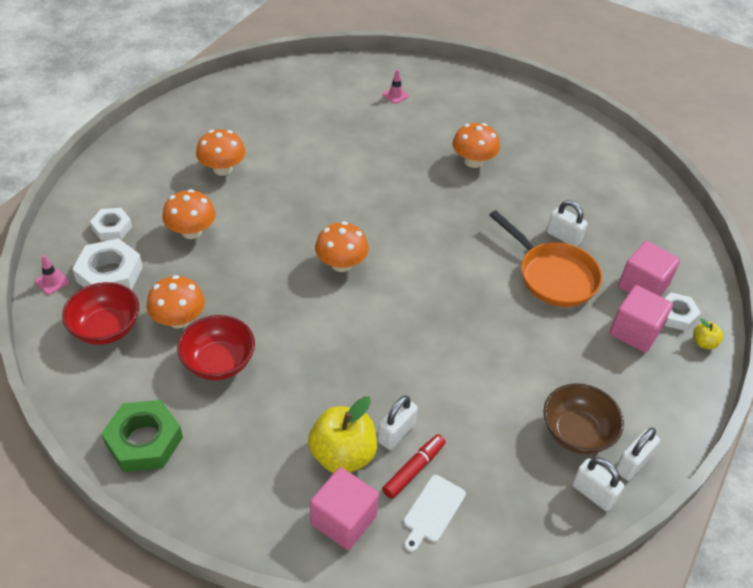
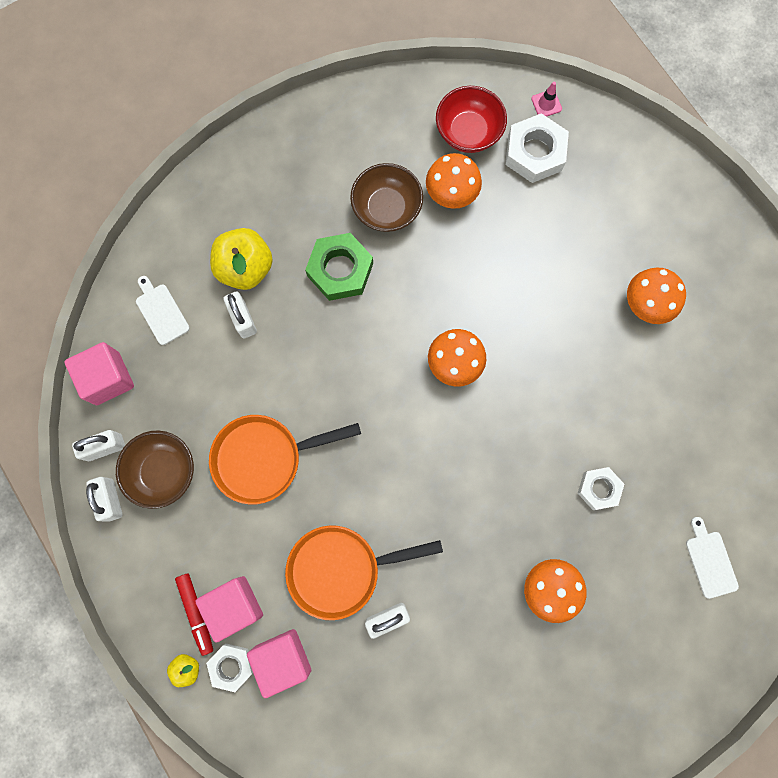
camera: 120 degrees right, 30 degrees up
(112, 228) = (598, 171): white nut -> white nut (599, 489)
(144, 441) = (335, 128): green nut -> green nut (340, 270)
(191, 231) = (562, 241): orange mushroom -> none
(219, 362) = (386, 208): red bowl -> brown bowl
(343, 520) = (190, 243): pink cube -> pink cube (108, 378)
(395, 95) = (710, 561): pink traffic cone -> white cutting board
(414, 469) = (203, 316): red marker -> red marker (196, 613)
(508, 361) = (264, 458): none -> orange pan

